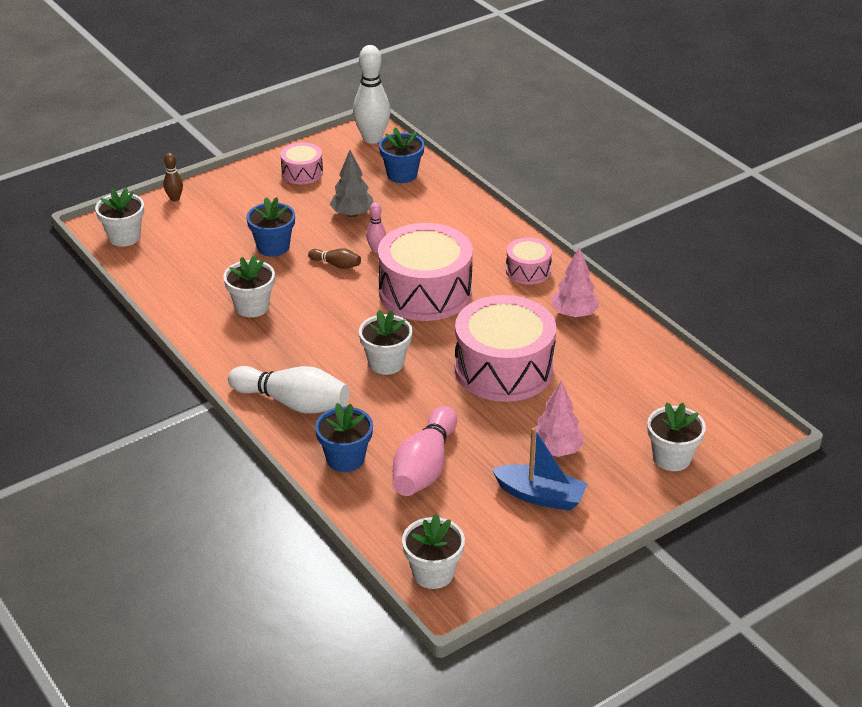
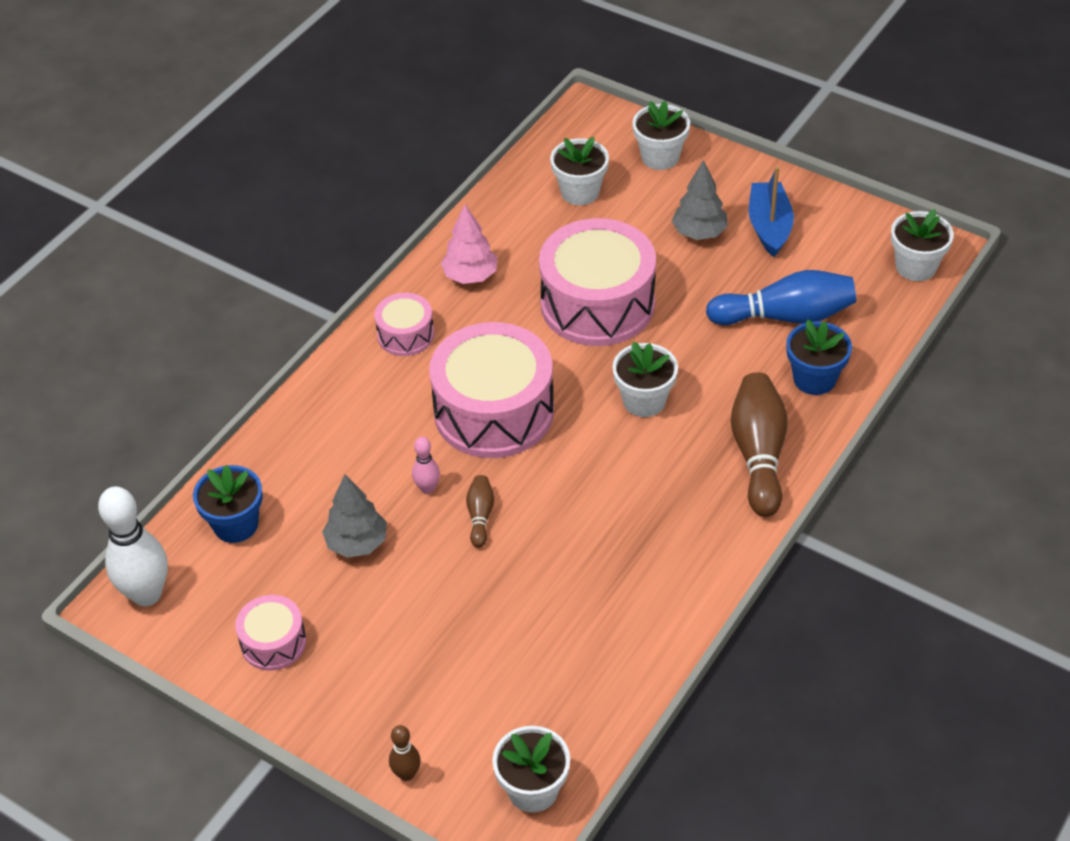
camera: 110 degrees left, 10 degrees up
(252, 307) = (611, 566): white flower pot -> white flower pot (580, 192)
(273, 247) = (473, 599): blue flower pot -> none
(293, 403) = (759, 454): white bowling pin -> brown bowling pin
(424, 467) = (785, 316): pink bowling pin -> blue bowling pin
(556, 450) = (699, 233): pink tree -> grey tree

